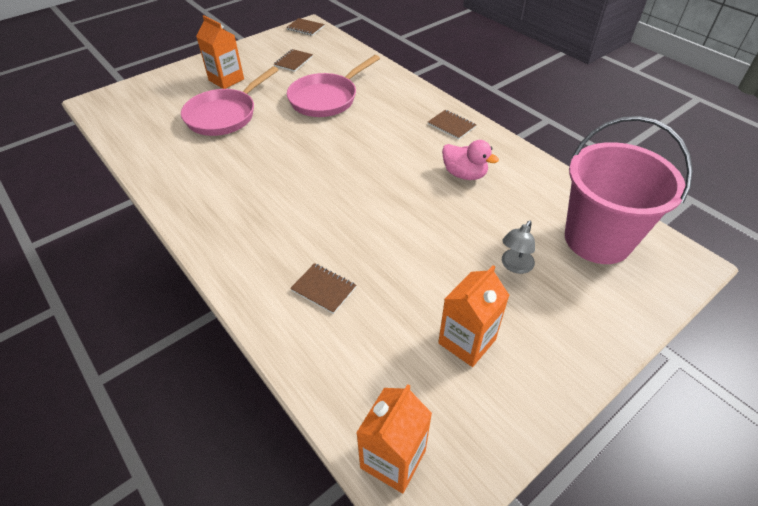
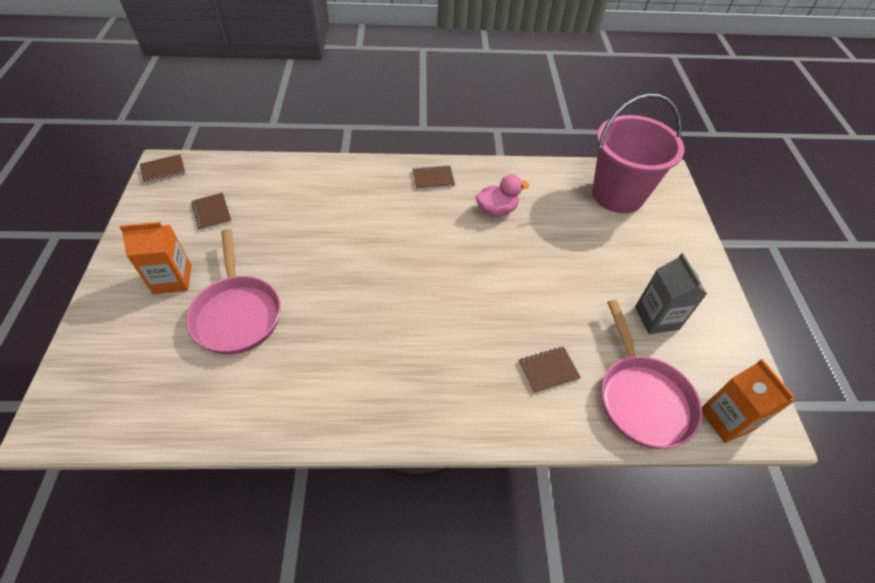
camera: 55 degrees left, 5 degrees up
(326, 98) = (305, 226): pink pan -> pink pan (642, 398)
(467, 341) = (656, 318): orange carton -> grey carton
(514, 266) = (609, 249): grey lamp -> none

